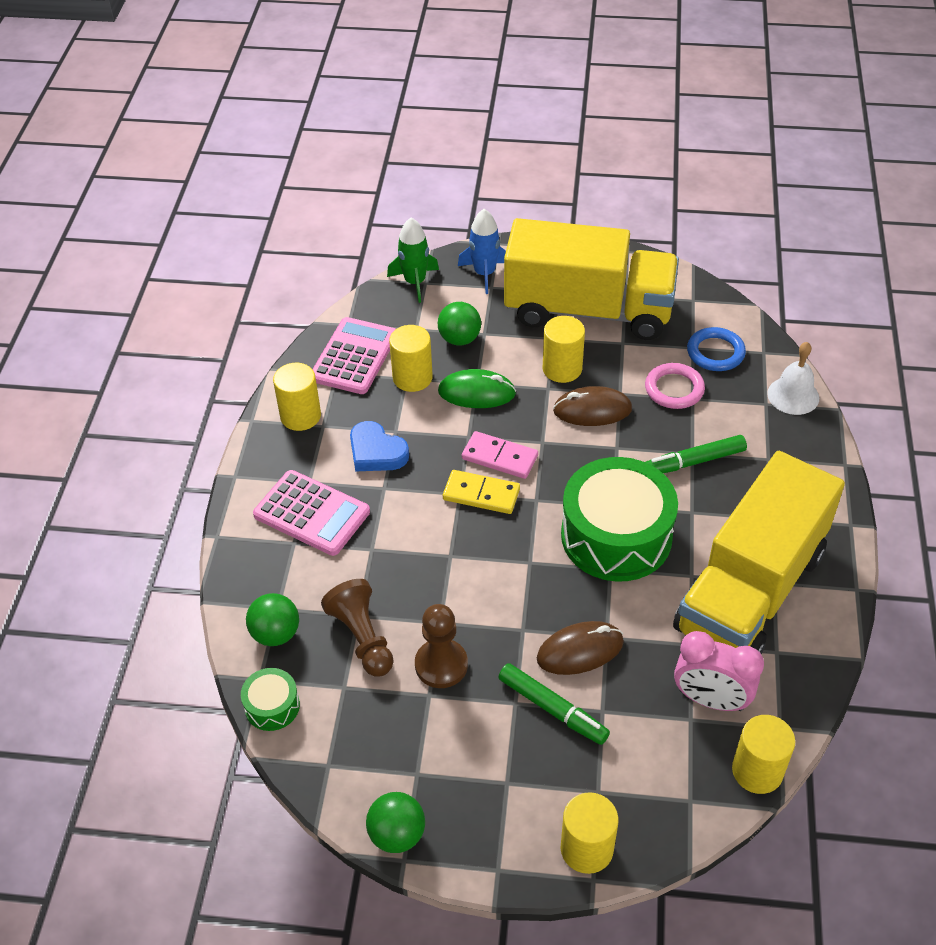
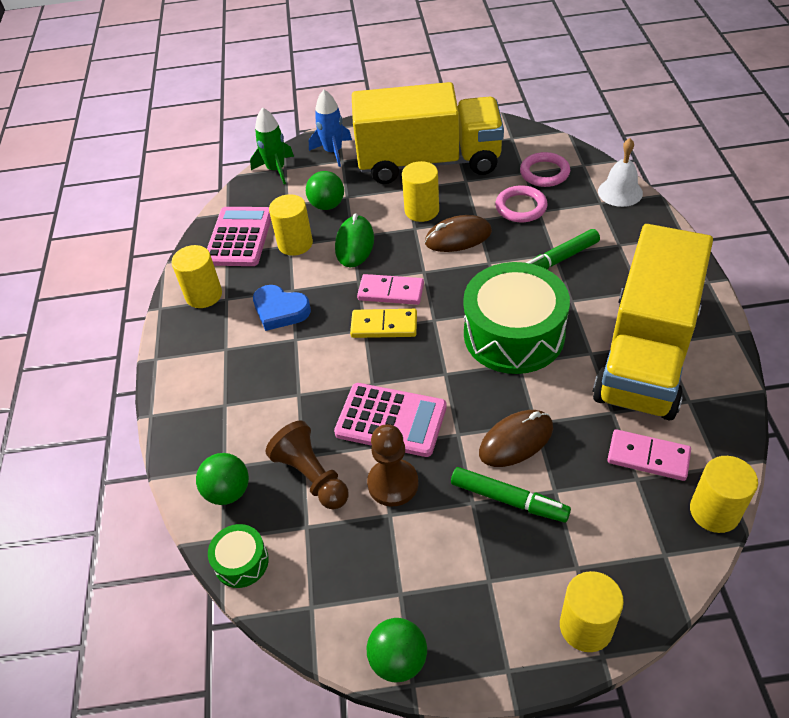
camera: 10 degrees left, 0 degrees up
(312, 513) = (235, 375): pink calculator -> pink calculator (391, 420)
(476, 393) = (354, 244): green mouse -> green mouse turned 75 degrees counterclockwise
(710, 700) = (648, 457): pink clock -> pink domino
(715, 352) = (544, 173): blue ring -> pink ring

